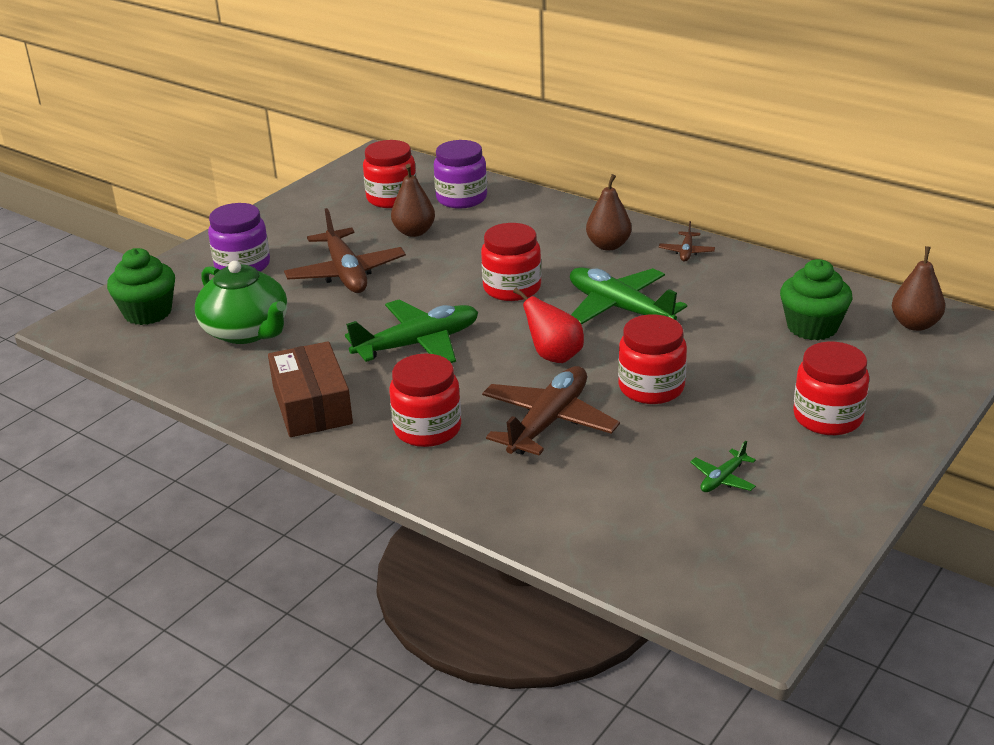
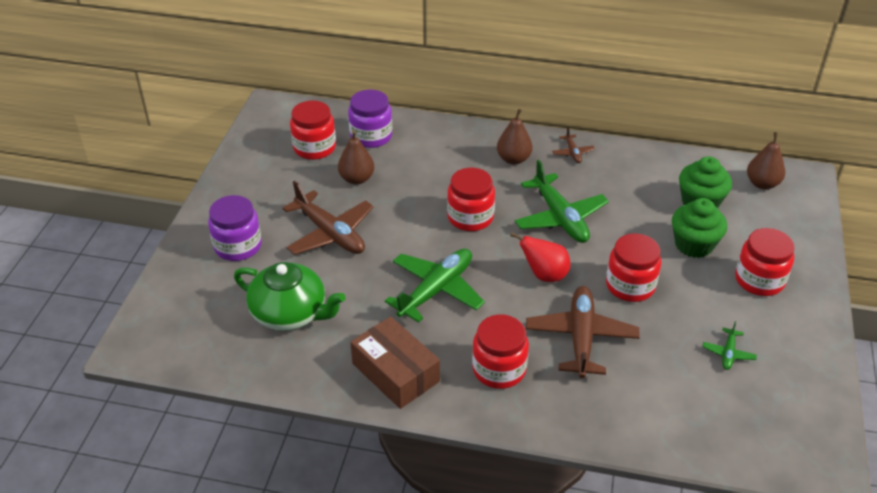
camera: 25 degrees left, 10 degrees up
(148, 313) = (190, 316): green cupcake -> green cupcake (694, 245)
(619, 308) = (560, 218): green plane -> green plane turned 135 degrees counterclockwise

